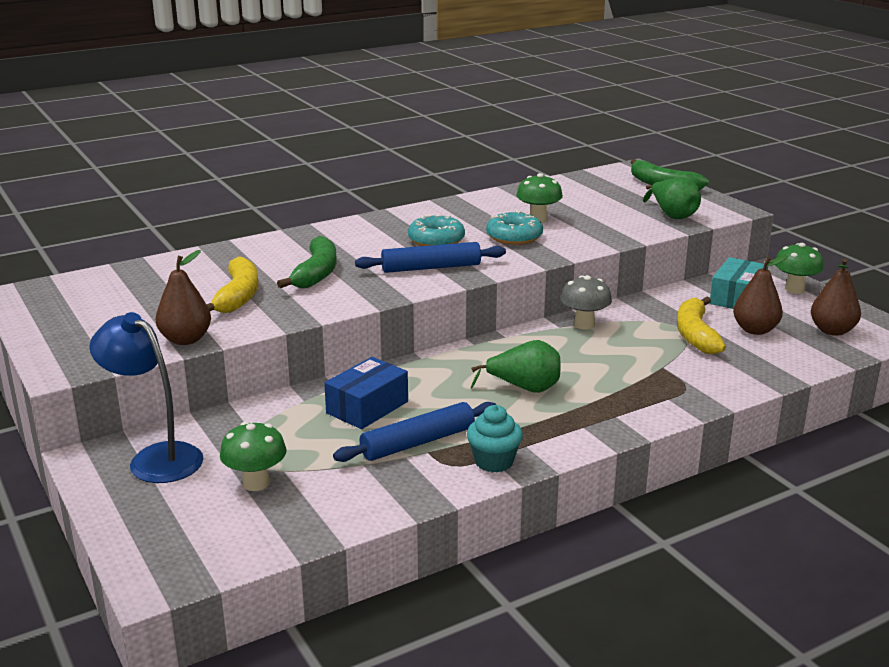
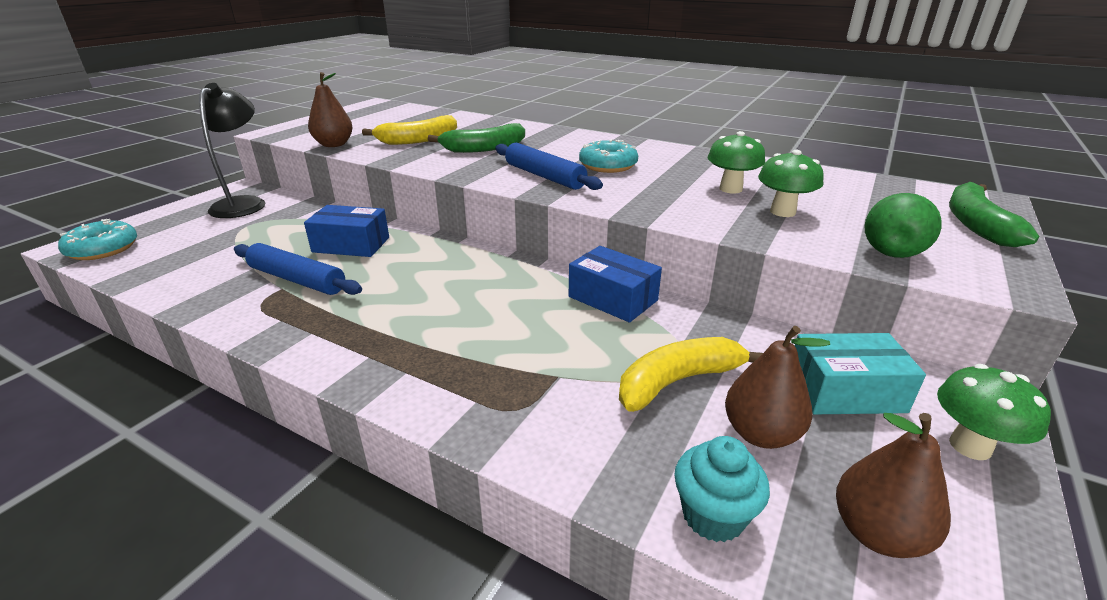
camera: 60 degrees right, 5 degrees up
(155, 458) = (244, 203): blue lamp -> black lamp
(256, 483) = (213, 239): green mushroom -> green mushroom (782, 212)
(494, 462) = (271, 323): turquoise cupcake -> turquoise cupcake (713, 515)
(514, 237) = (667, 189): turquoise donut -> turquoise donut (103, 249)
(524, 388) = (433, 302): green pear -> none
(584, 324) = (613, 298): grey mushroom -> blue box

